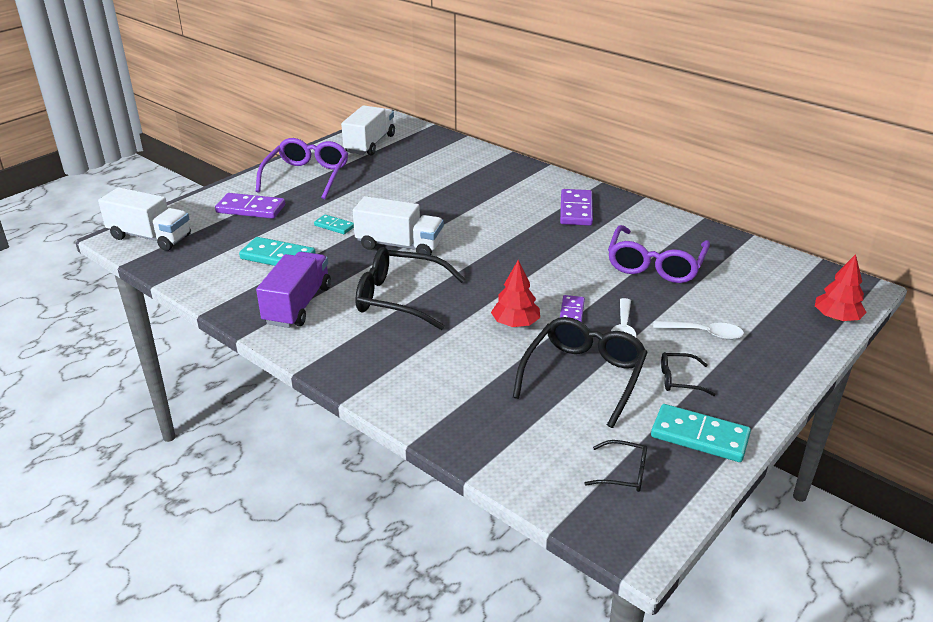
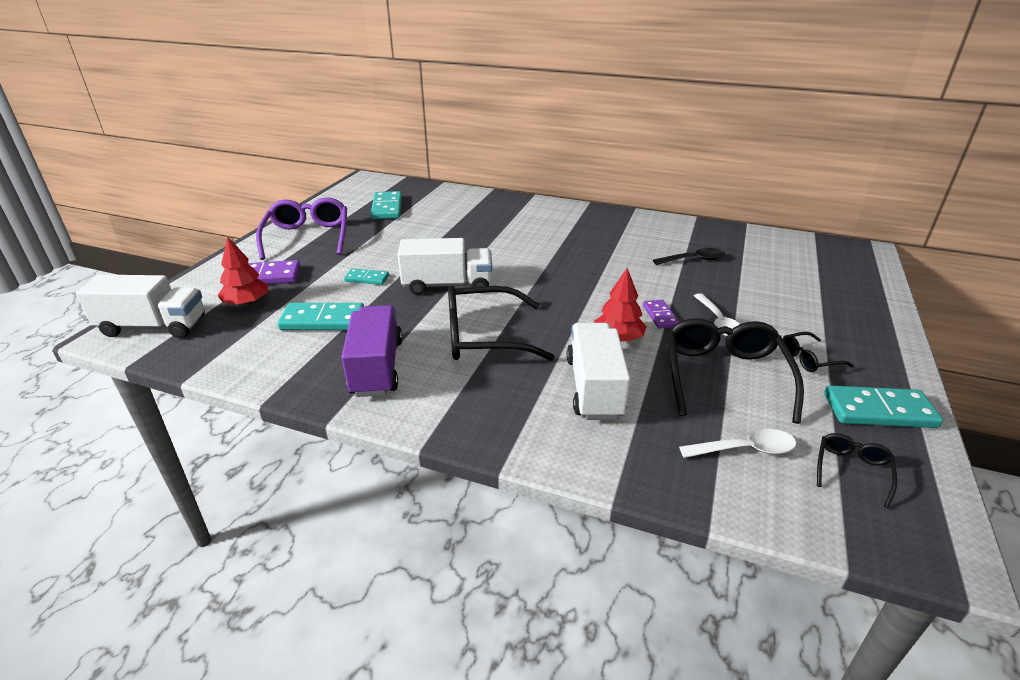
camera: 20 degrees left, 0 degrees up
(370, 144) = (355, 200): white truck -> white truck (594, 388)
(394, 157) = (387, 208): none -> turquoise domino
(576, 210) = (588, 227): purple domino -> none
(623, 473) = (852, 471): black glasses -> black glasses turned 60 degrees counterclockwise
(655, 264) = (693, 260): purple glasses -> black spoon
(704, 333) = (788, 311): white spoon -> white spoon (745, 449)
(836, 318) = (873, 277): red tree -> red tree (247, 303)

